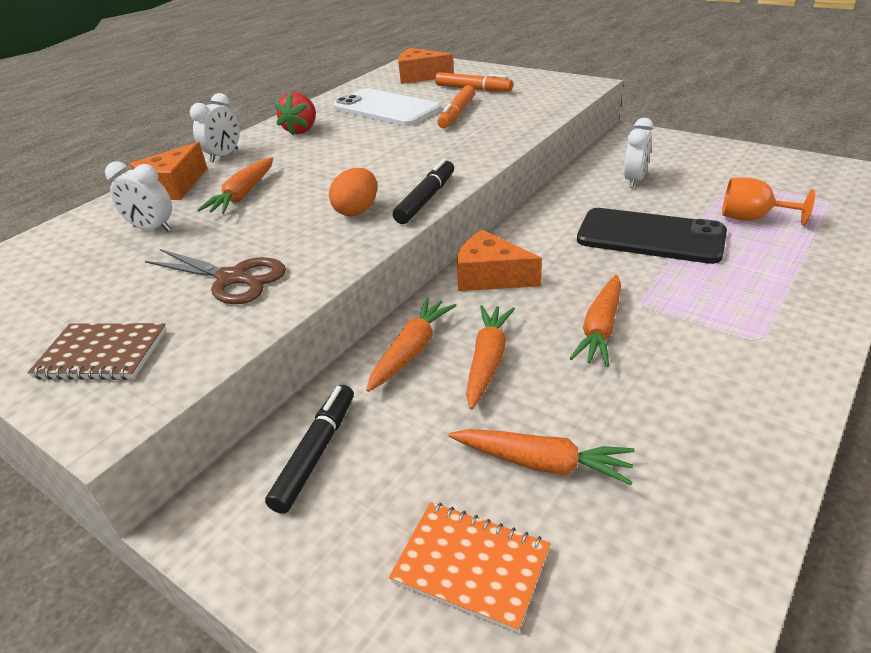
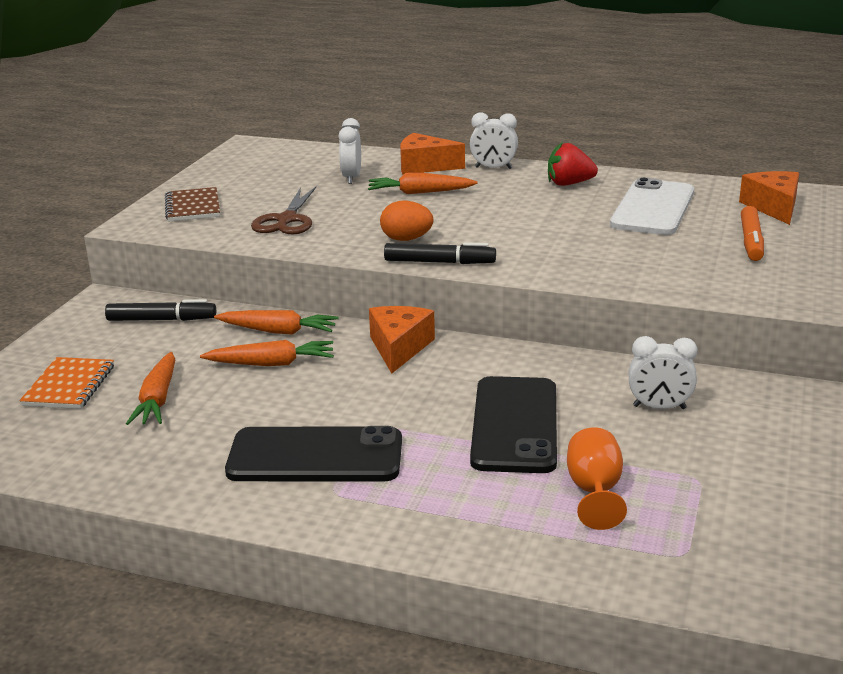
camera: 70 degrees right, 10 degrees down
(457, 114) = (662, 244): orange marker -> none
(600, 328) = (329, 409): orange carrot -> none
(693, 345) = (315, 456): none -> black phone

